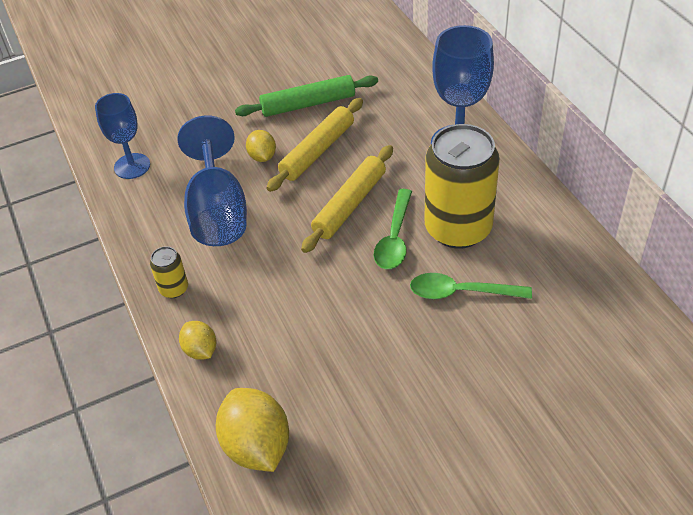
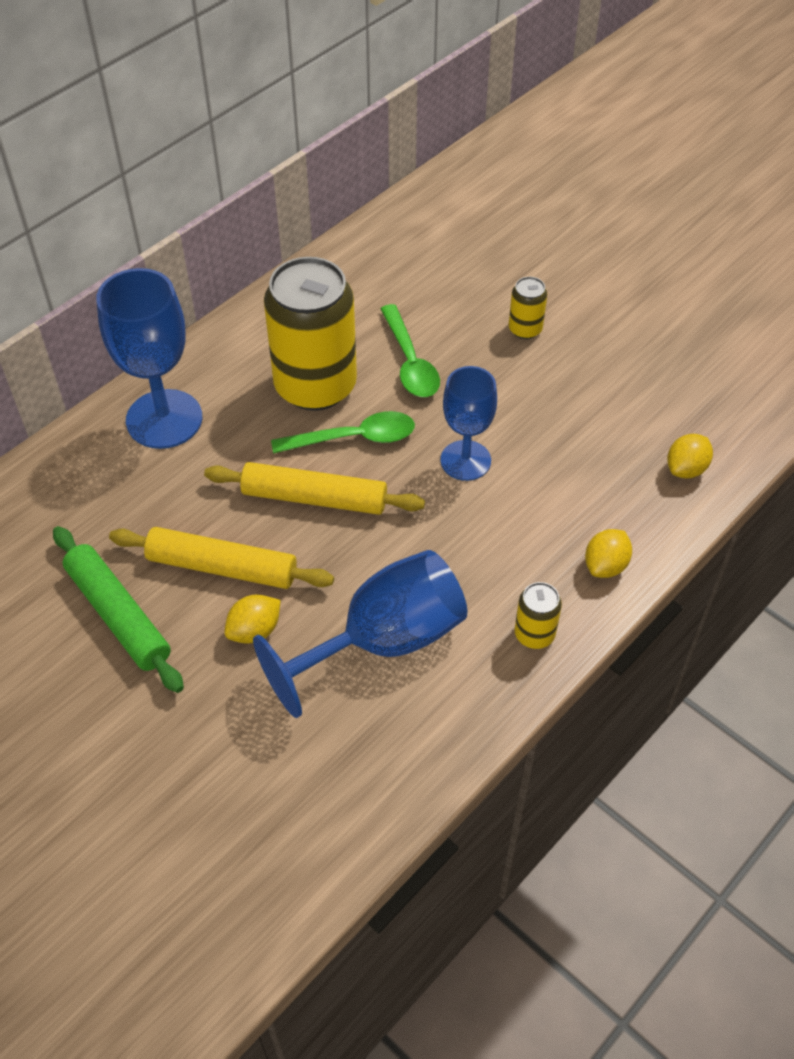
camera: 115 degrees left, 5 degrees up
(132, 166) = (332, 805): blue goblet -> blue goblet (465, 460)
(257, 446) = (686, 469): yellow lemon -> yellow lemon, size x0.55
(471, 387) = (525, 329): none -> yellow can

